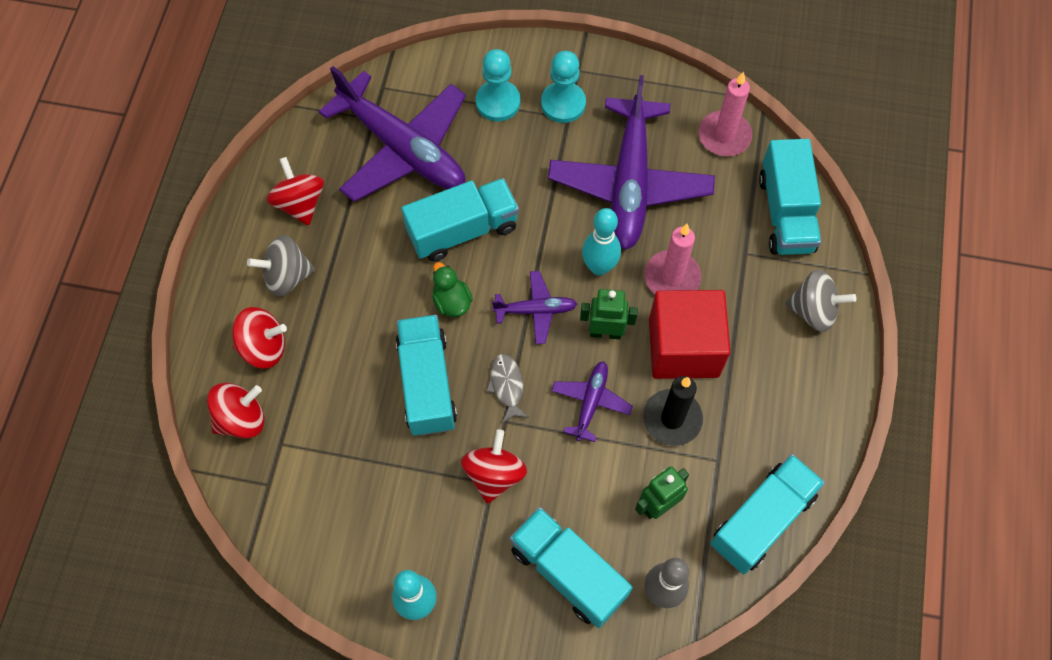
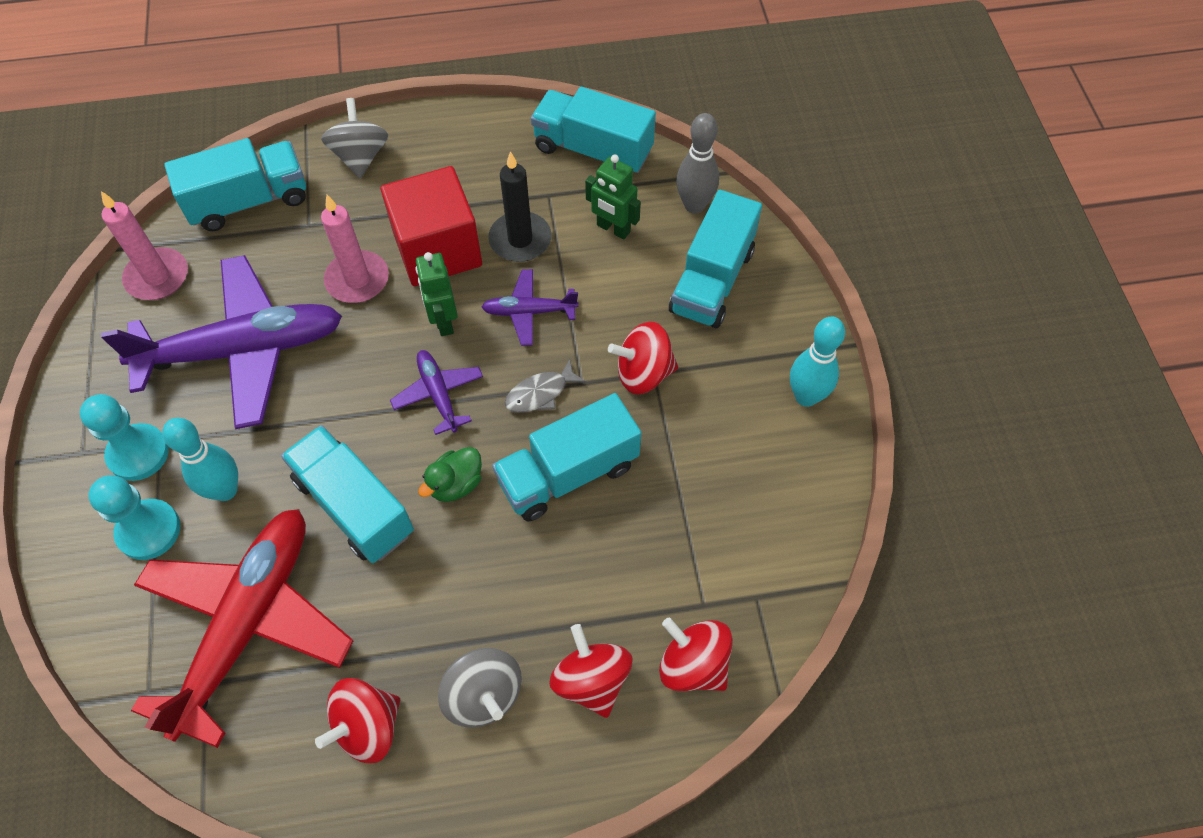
camera: 110 degrees left, 5 degrees down
(403, 149) = (248, 623): purple plane -> red plane
(599, 267) = (364, 349): turquoise bowling pin -> turquoise bowling pin (225, 490)

